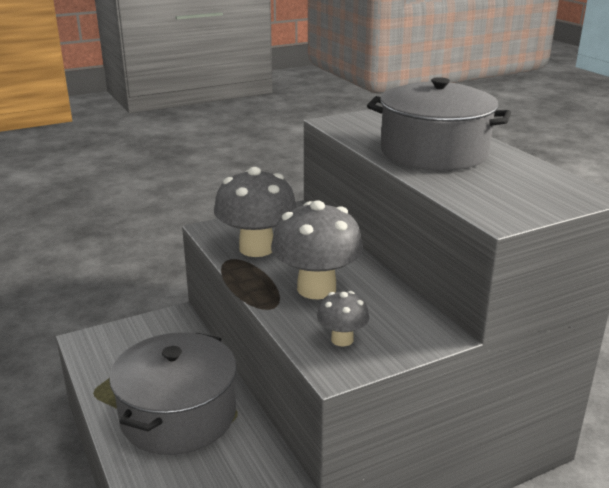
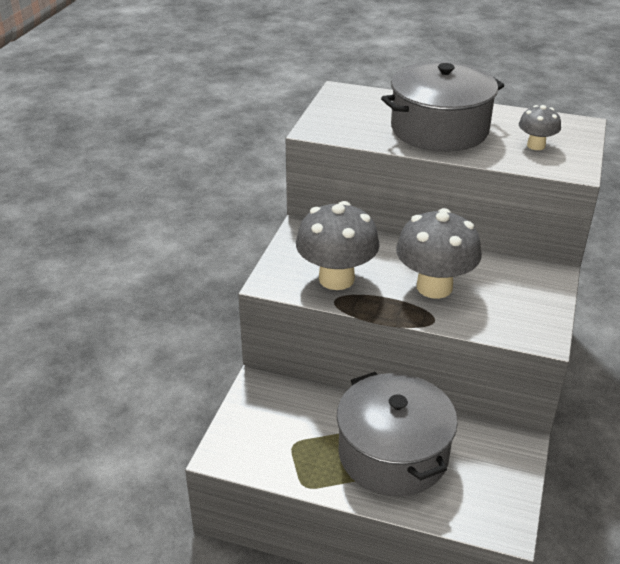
camera: 45 degrees left, 10 degrees up
(342, 339) = (512, 314): grey mushroom -> grey mushroom (536, 145)

